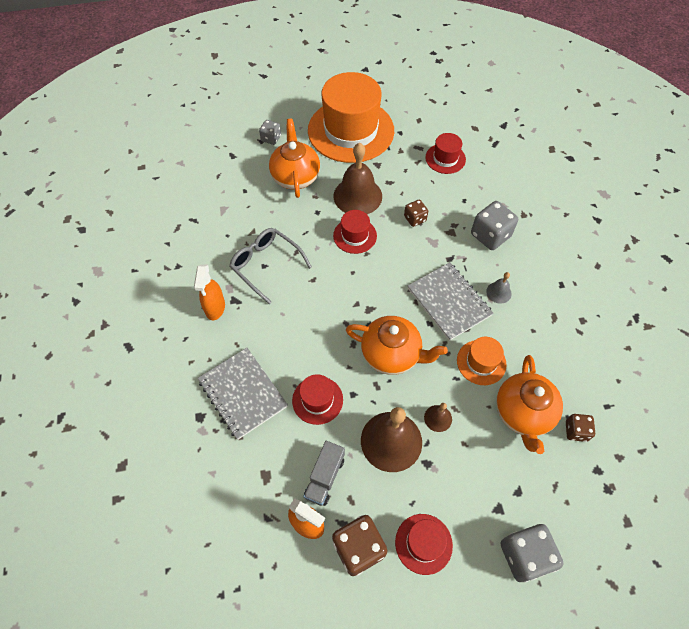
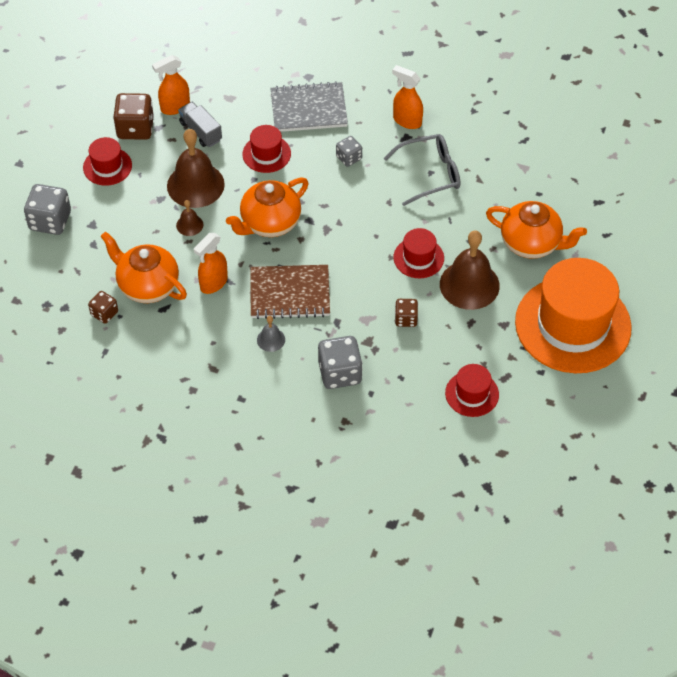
camera: 120 degrees right, 5 degrees down
(271, 138) = (604, 245): grey dice -> grey dice (349, 158)
(449, 302) = (290, 293): grey notebook -> brown notebook
(481, 362) = (213, 283): orange hat -> orange spray bottle

